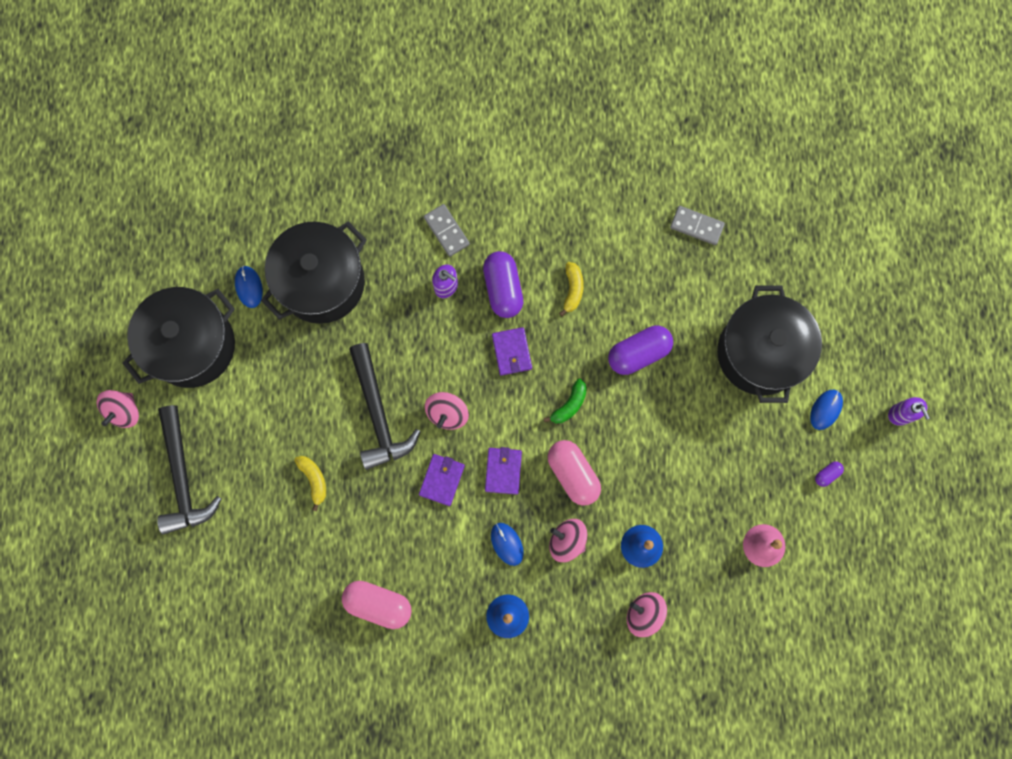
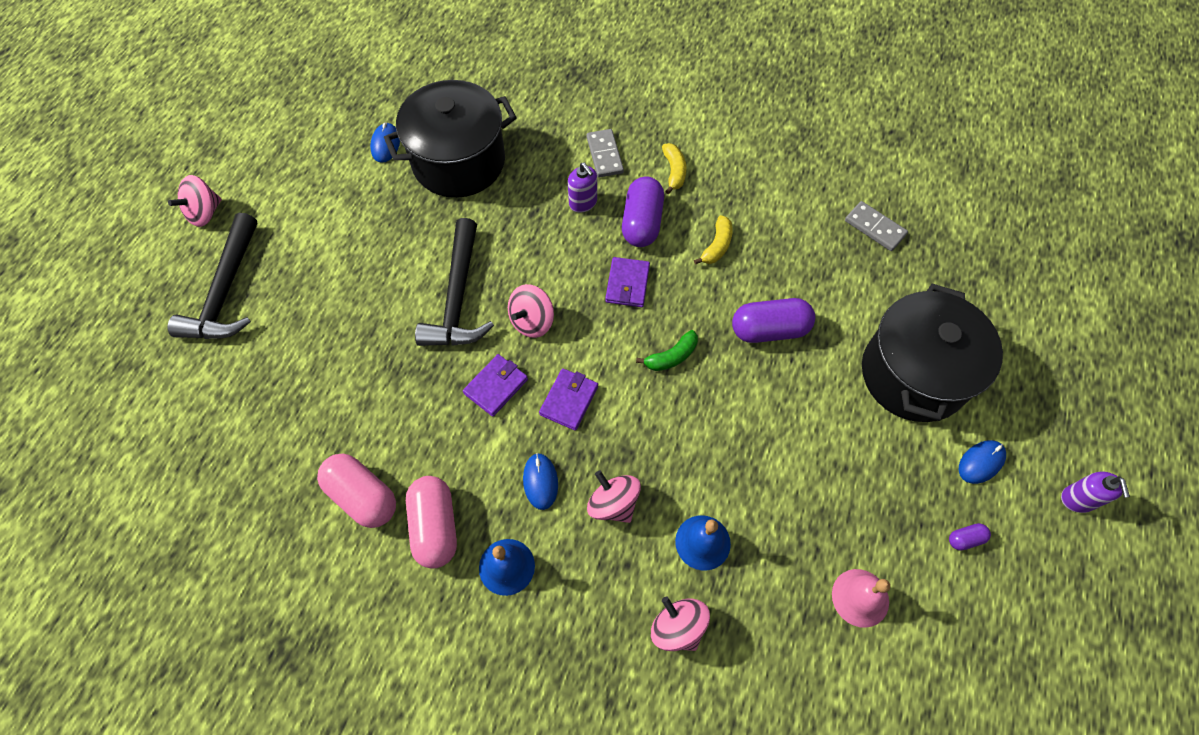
camera: 20 degrees right, 15 degrees down
(192, 345) = (304, 177): black pot -> none
(314, 480) = (358, 339): yellow banana -> yellow banana (674, 172)
(573, 474) = (648, 431): pink capsule -> pink capsule (435, 526)

